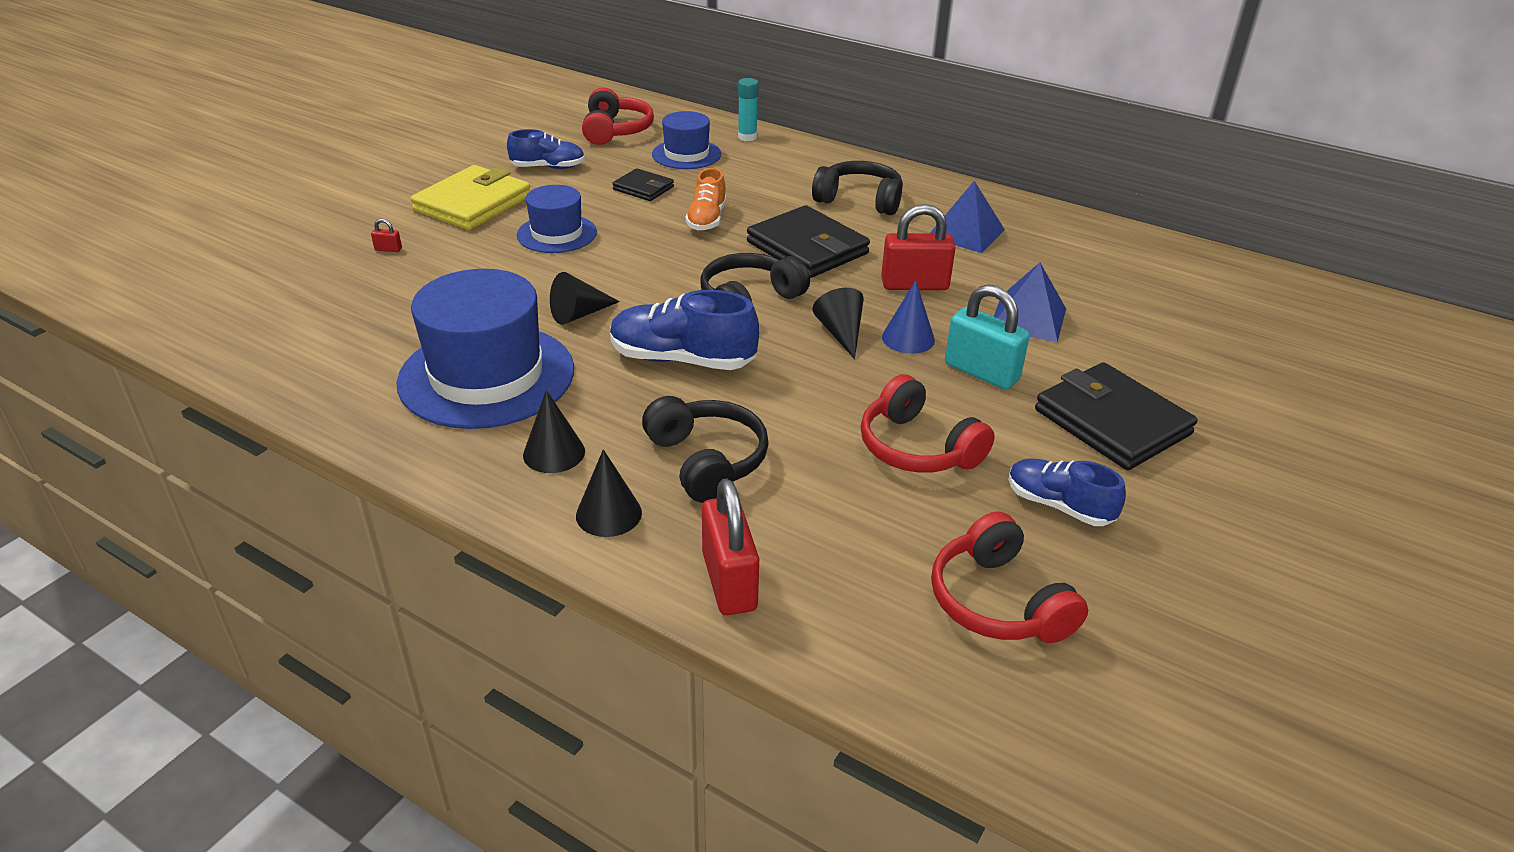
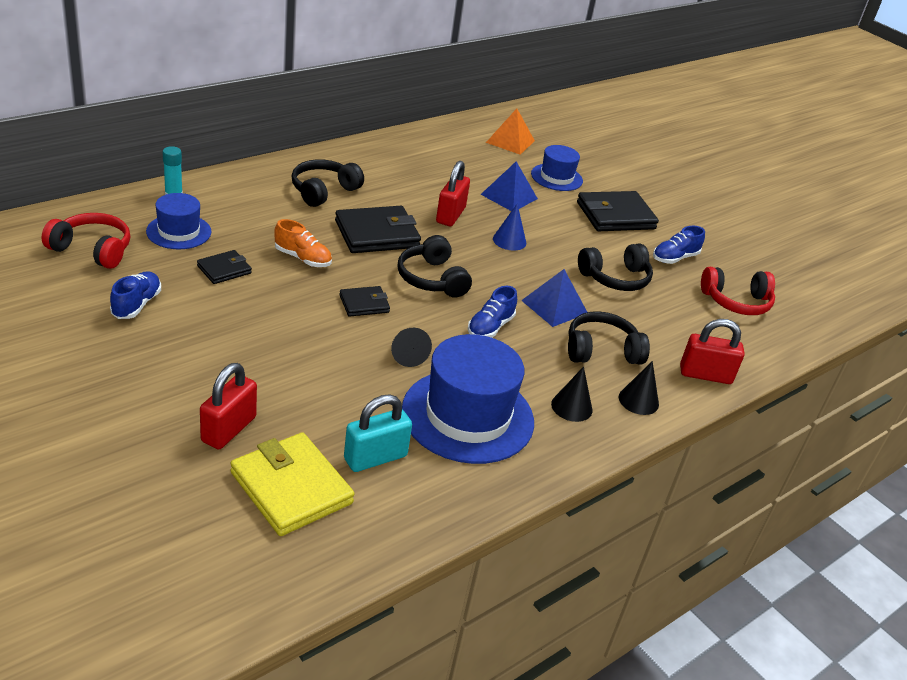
camera: 75 degrees left, 0 degrees up
(388, 249) = (229, 429): red padlock -> red padlock, size x2.49
(473, 204) = (175, 362): yellow wallet -> yellow wallet (291, 488)
(557, 234) = (271, 332): blue hat -> blue hat (556, 177)
(653, 270) = (364, 304): none -> black wallet
(682, 359) = (490, 327): blue shoe -> blue shoe, size x0.65
(841, 333) = (491, 260): black cone -> none
(917, 448) = (615, 278): red headphones -> black headphones
(966, 233) = (398, 174): blue pyramid -> blue pyramid (554, 306)
(981, 372) = (555, 232): turquoise padlock -> turquoise padlock (375, 458)
(1193, 292) = (510, 141): none -> orange pyramid

